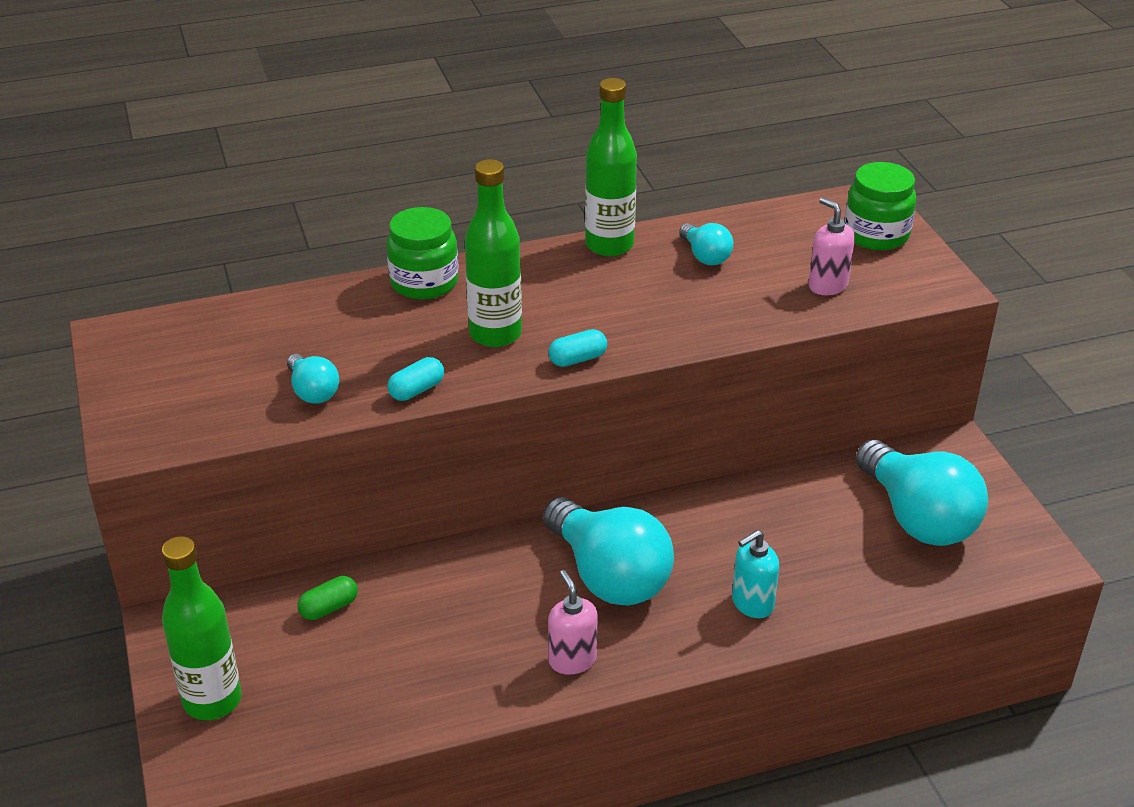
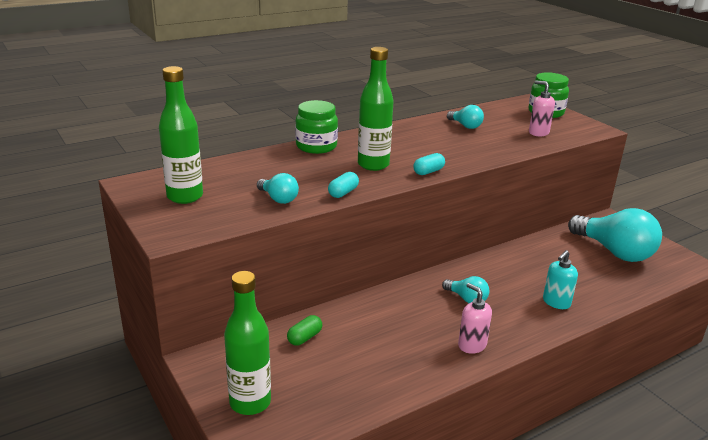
camera: 15 degrees left, 10 degrees down
(609, 245) = (410, 125): green bottle -> green bottle (185, 197)
(609, 575) = (467, 299): turquoise light bulb -> turquoise light bulb, size x0.48

